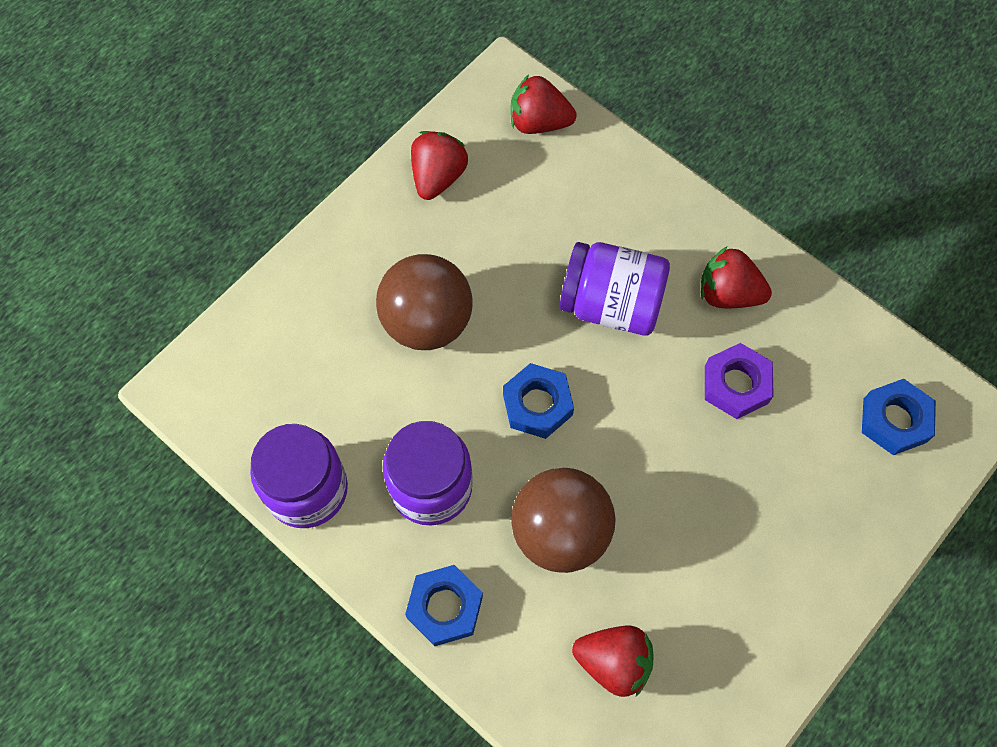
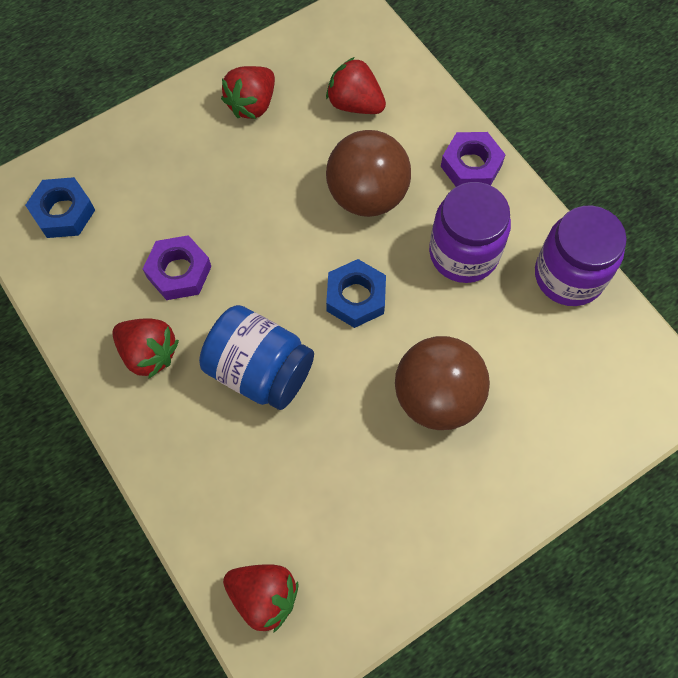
camera: 165 degrees left, 0 degrees up
(438, 177) = (391, 556): red strawberry -> red strawberry (252, 104)
(444, 607) = (471, 166): blue nut -> purple nut
(611, 304) = (260, 370): purple jar -> blue jar

